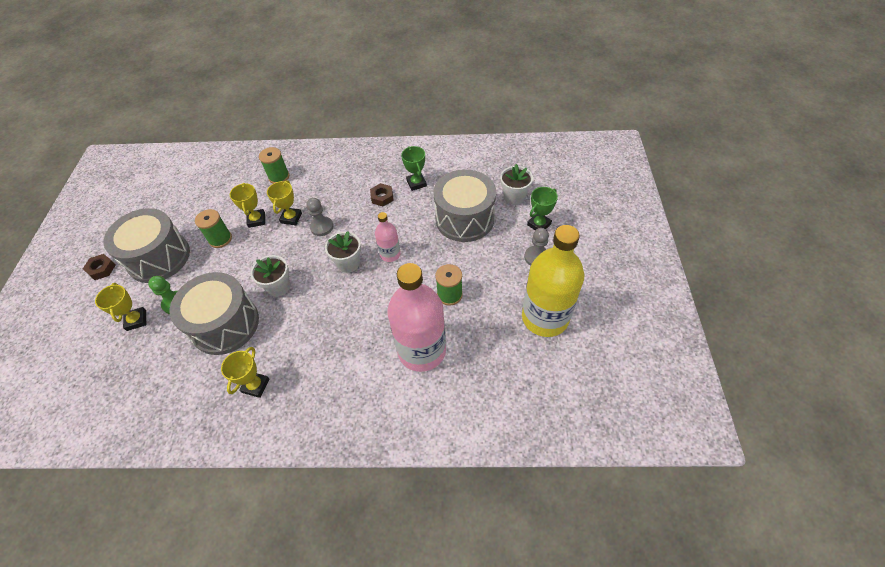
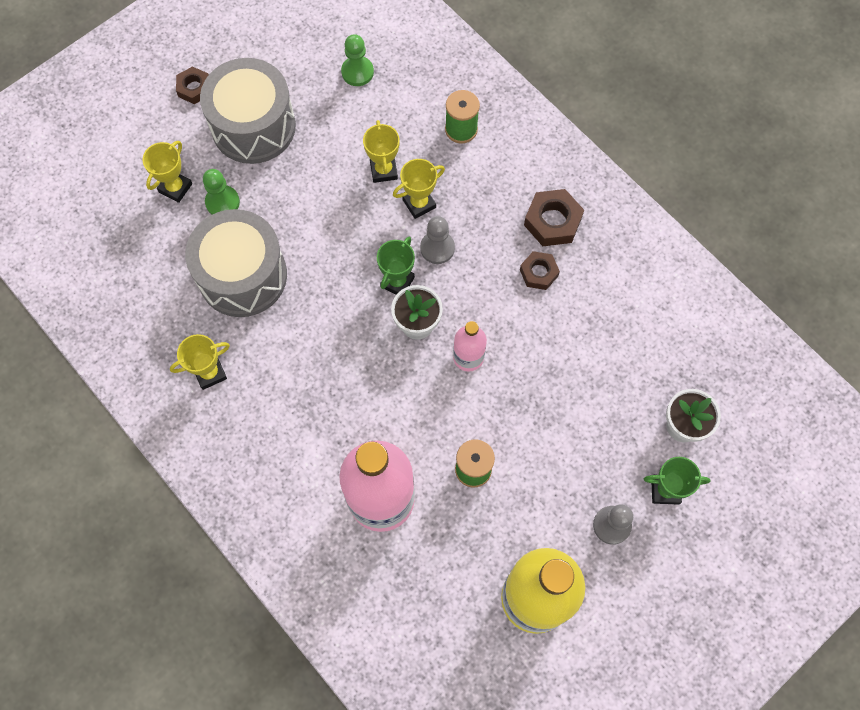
camera: 45 degrees right, 15 degrees up
(197, 195) = (357, 72): none -> green pawn
(220, 239) = (327, 161): green spool -> none
(256, 220) = (383, 170): yellow trophy -> yellow trophy turned 45 degrees counterclockwise
(278, 287) = (326, 282): white flower pot -> none
(365, 175) = (552, 221): none -> brown nut
(416, 183) = (596, 292): green trophy -> green trophy (397, 282)
(464, 219) = (594, 395): grey drum -> none

